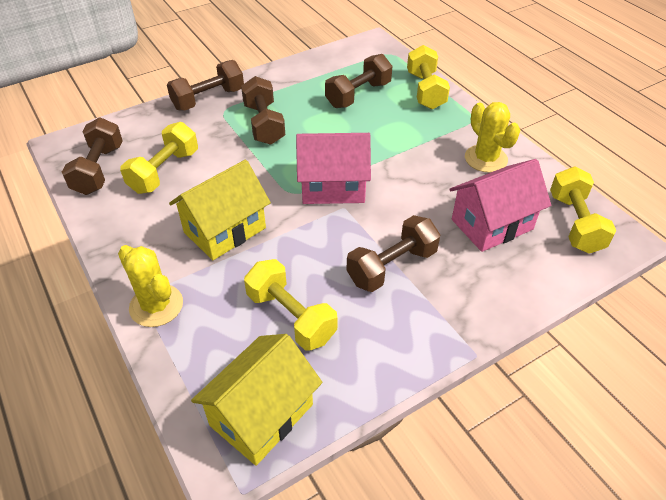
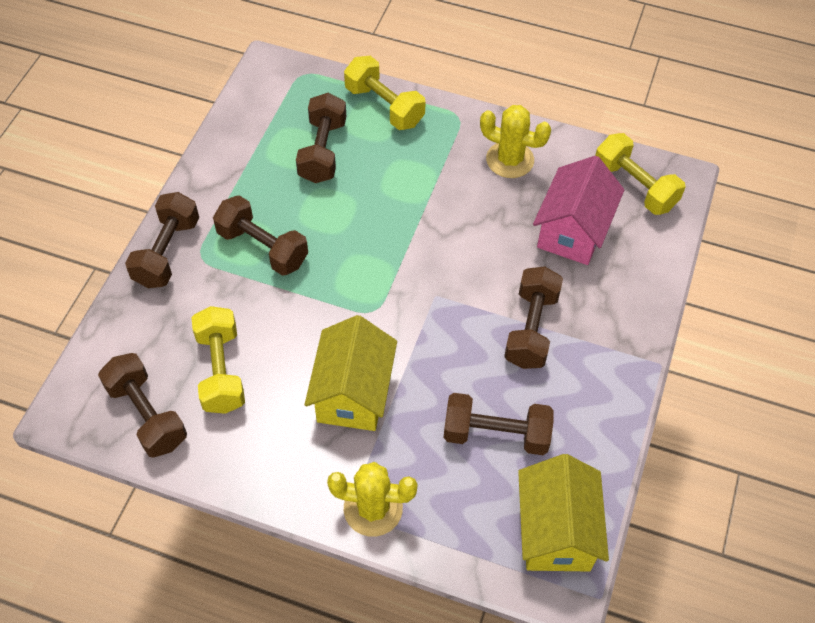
camera: 40 degrees left, 10 degrees up
(291, 317) = (496, 434): yellow dumbbell -> brown dumbbell
(333, 187) = (405, 280): pink house -> none

